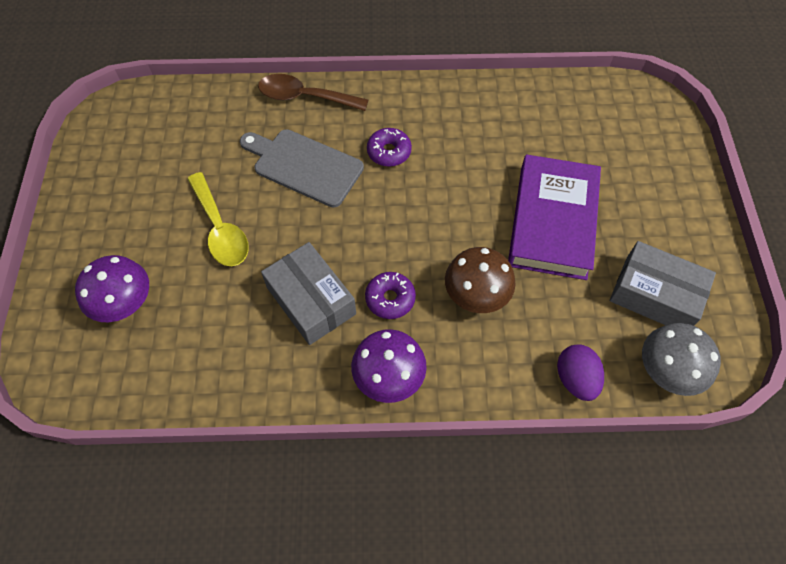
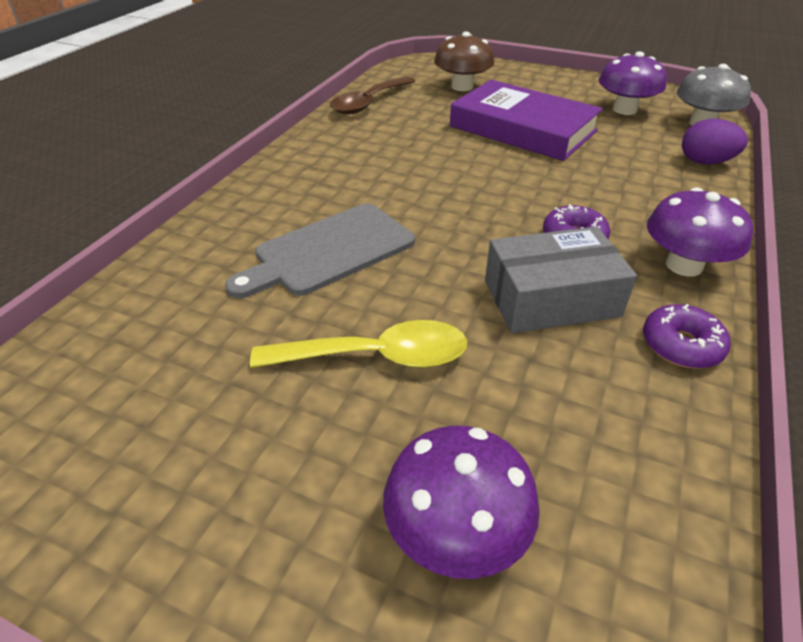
camera: 65 degrees left, 20 degrees down
(305, 97) = (217, 223): brown spoon -> brown spoon (369, 103)
(389, 152) = (364, 188): purple donut -> purple donut (681, 345)
(476, 294) = (590, 185): brown mushroom -> brown mushroom (462, 87)
(655, 295) = (624, 109): grey box -> purple mushroom

